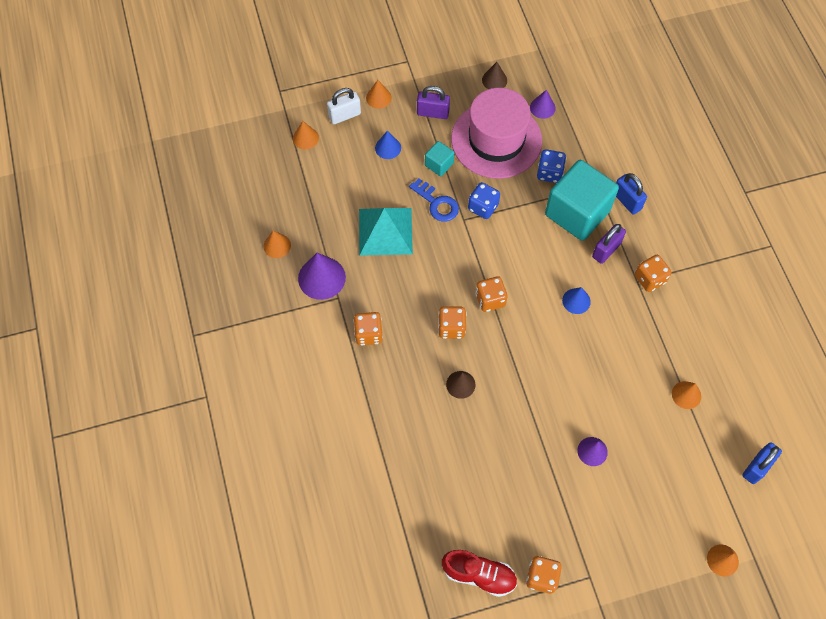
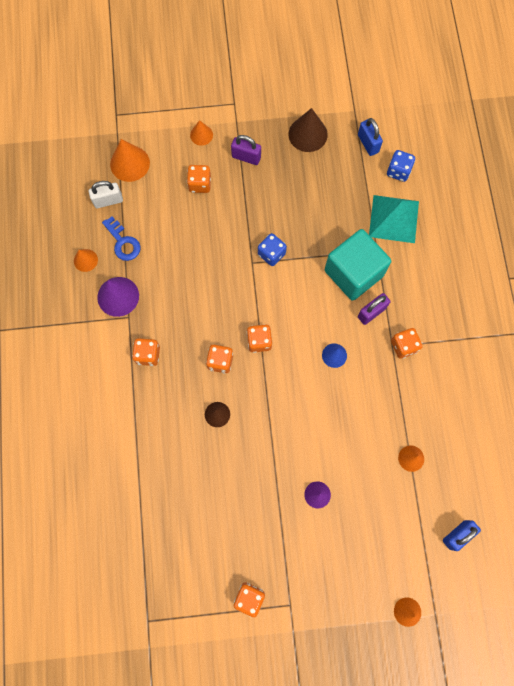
camera: 10 degrees right, 10 degrees up
(305, 138) = (130, 163): orange cone -> orange cone, size x1.70
(344, 115) = (168, 147): white padlock -> white padlock (108, 201)
(385, 231) = (181, 262): turquoise pyramid -> turquoise pyramid (394, 219)
(388, 148) = (200, 184): blue cone -> orange dice
(437, 203) = (232, 244): blue key -> blue key (123, 242)
(439, 164) = (241, 207): turquoise cube -> none
(479, 575) = (197, 586): red shoe -> none
(494, 80) = (308, 134): brown cone -> brown cone, size x1.70
(496, 140) = (297, 192): pink hat -> none
(542, 107) = (345, 168): purple cone -> none
(549, 173) = (337, 231): blue dice -> blue dice (398, 171)
(627, 201) = (400, 269): blue padlock -> blue padlock (368, 143)

